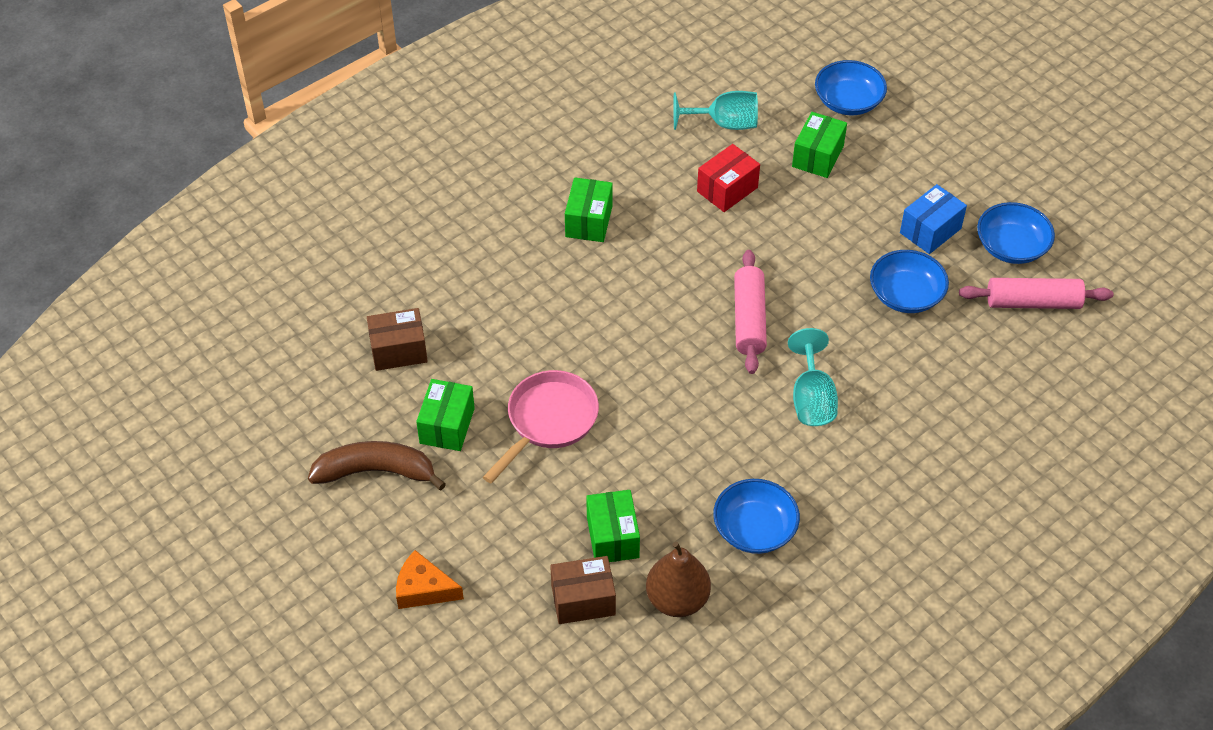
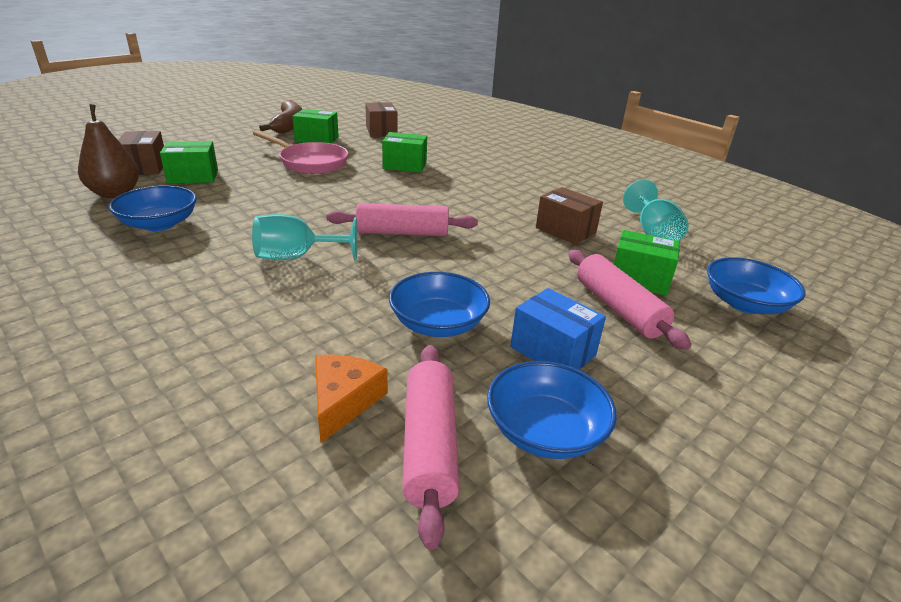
camera: 85 degrees right, 20 degrees down
(423, 589) = (193, 132): orange cheese -> orange cheese (343, 401)
(588, 221) = (506, 179): green box -> green box (405, 165)
(727, 189) = (565, 230): red box -> brown box
(867, 181) = (618, 308): none -> pink rolling pin

